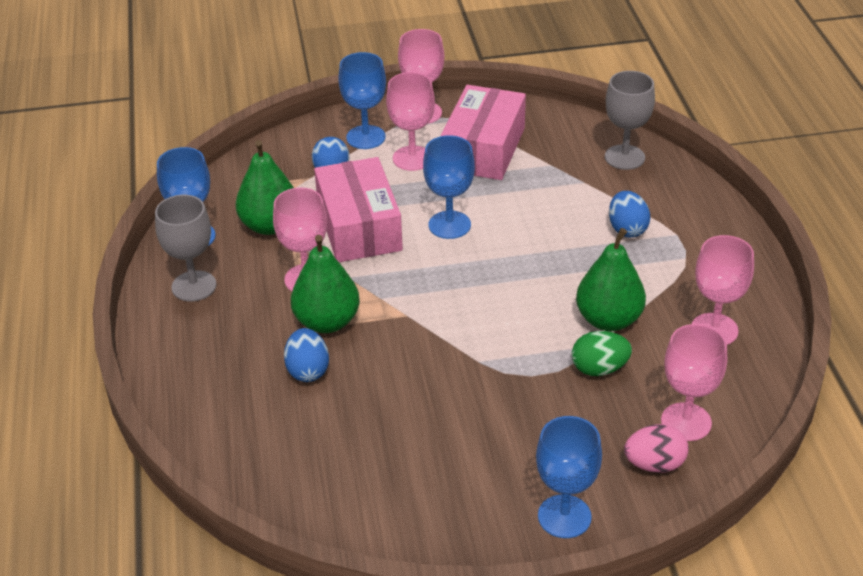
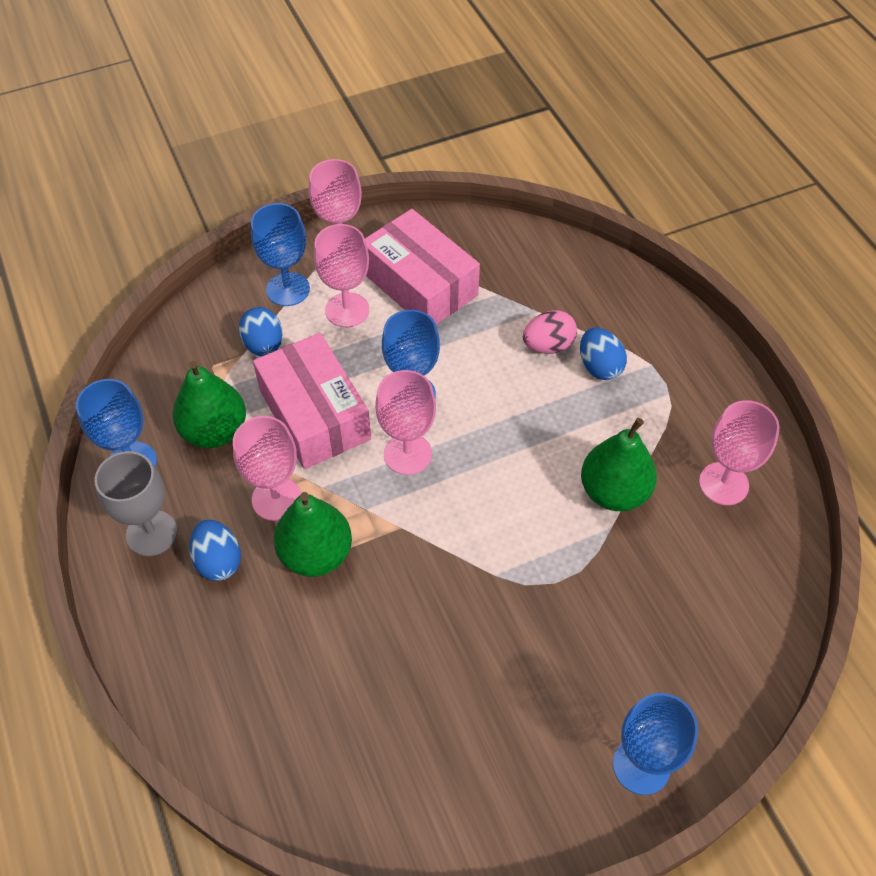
camera: 15 degrees left, 15 degrees up
(308, 370) = (313, 626): blue egg -> blue egg (218, 561)
(483, 149) = (420, 284): pink box -> pink box turned 45 degrees counterclockwise
(599, 369) = (622, 559): green egg -> none
(624, 157) = (570, 271): grey goblet -> none
(654, 464) = (713, 675): pink egg -> pink egg (548, 345)
(686, 422) = (729, 611): pink goblet -> pink goblet (407, 454)

